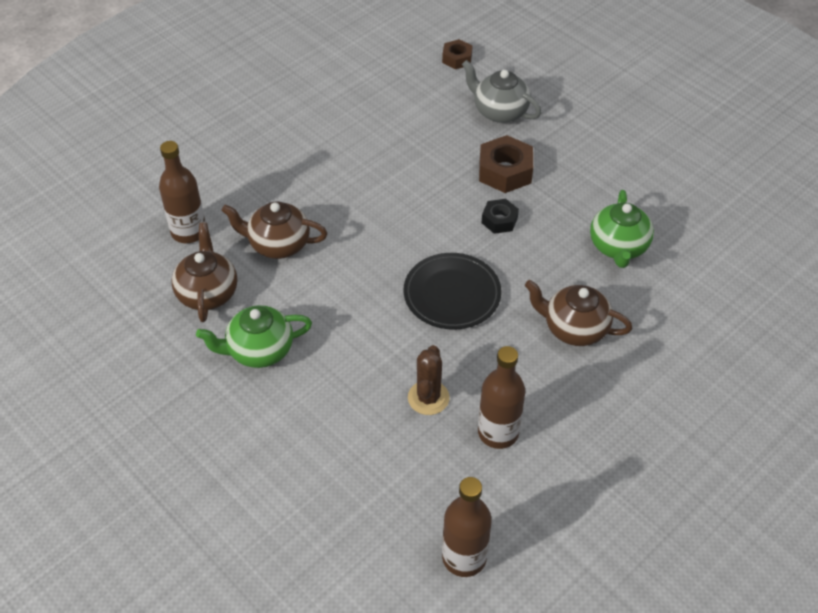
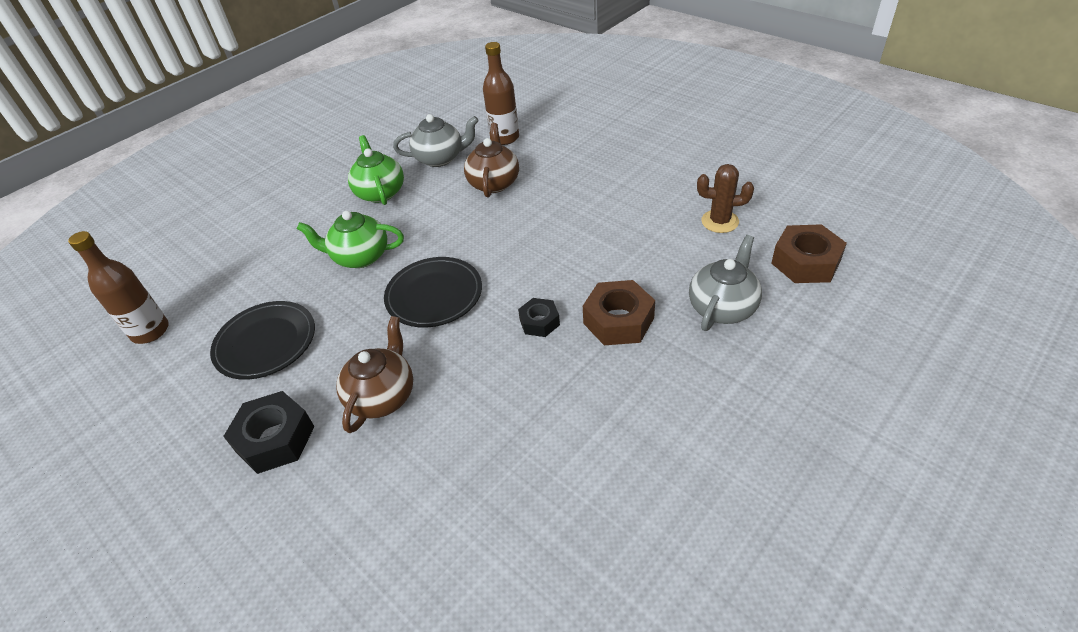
camera: 90 degrees right, 5 degrees down
(207, 293) = (440, 158): brown teapot -> grey teapot
(428, 398) = (315, 292): brown cactus -> brown cactus (720, 221)
(457, 59) = (805, 262): brown nut -> brown nut, size x1.67
(498, 432) = (266, 343): brown bottle -> black plate
(617, 404) = (275, 439): none -> black nut
(618, 247) = (506, 436): green teapot -> green teapot (360, 257)

